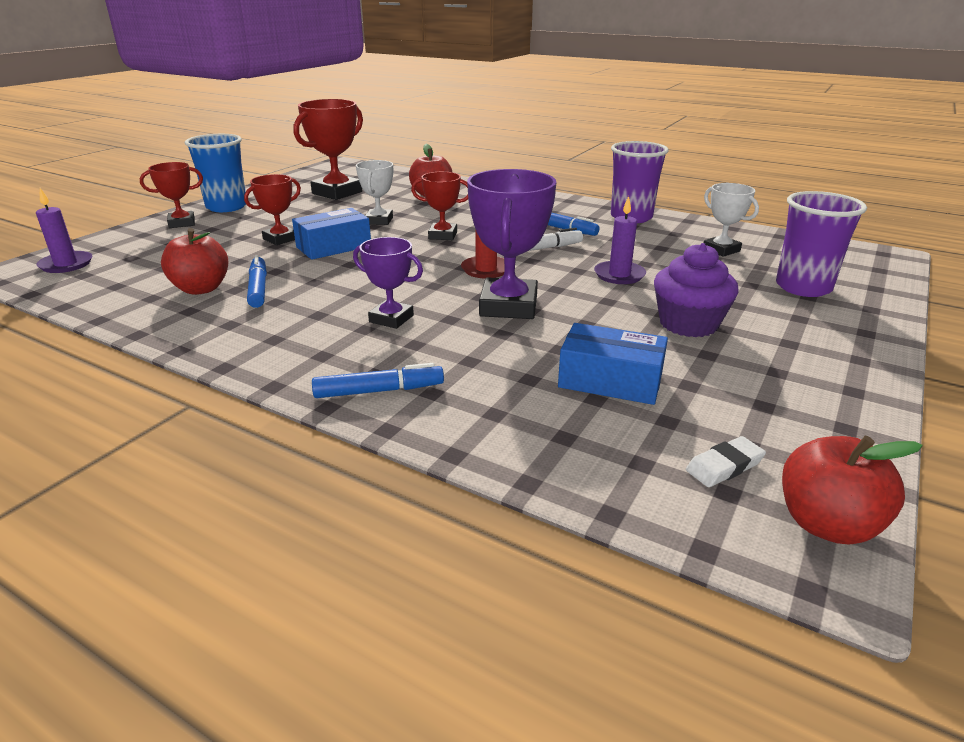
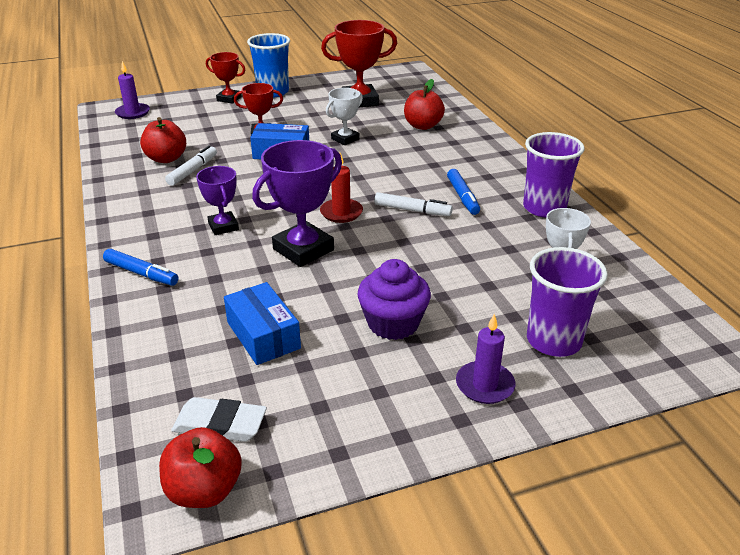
camera: 40 degrees right, 5 degrees up
(258, 288) = (193, 171): blue marker -> white marker
(442, 235) = (364, 169): red trophy -> none
(619, 275) = (424, 259): purple candle -> purple candle (485, 385)
(724, 466) = (220, 424): white eraser -> white eraser, size x1.52

